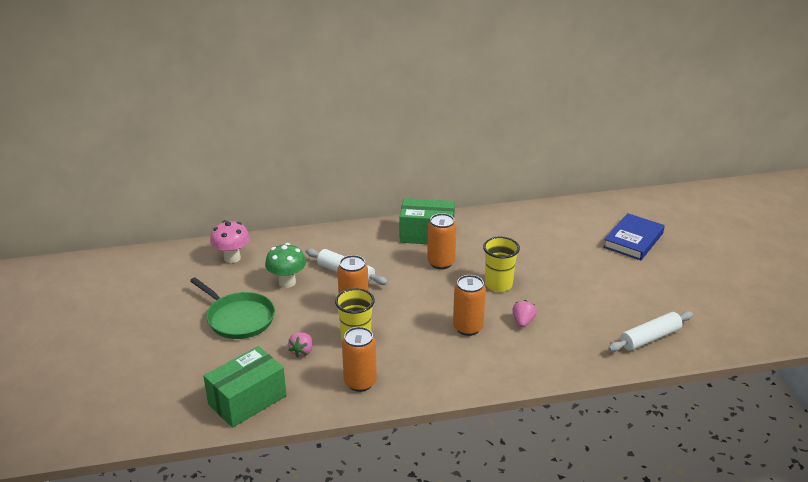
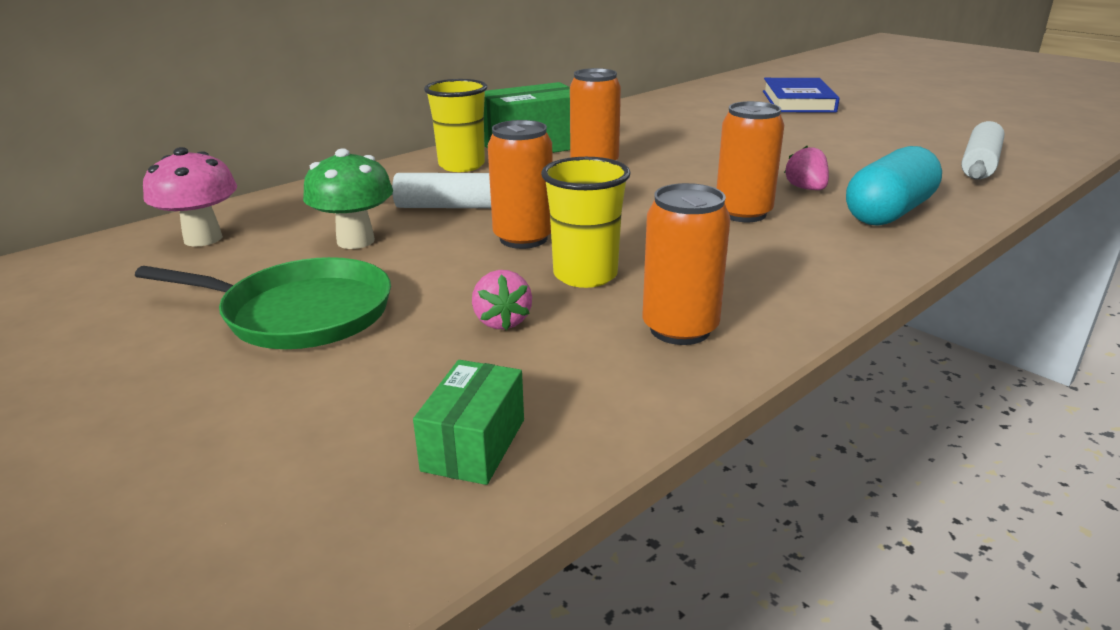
camera: 30 degrees left, 5 degrees down
(247, 400) = (474, 445): green box -> green box, size x0.57
(498, 284) = (709, 165): yellow cup -> yellow cup (461, 165)
(539, 354) = (889, 212): none -> turquoise capsule

